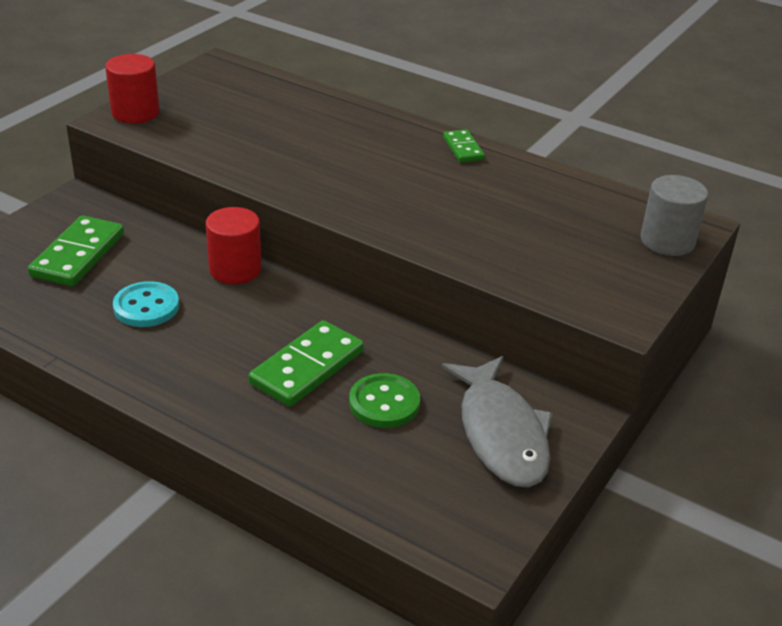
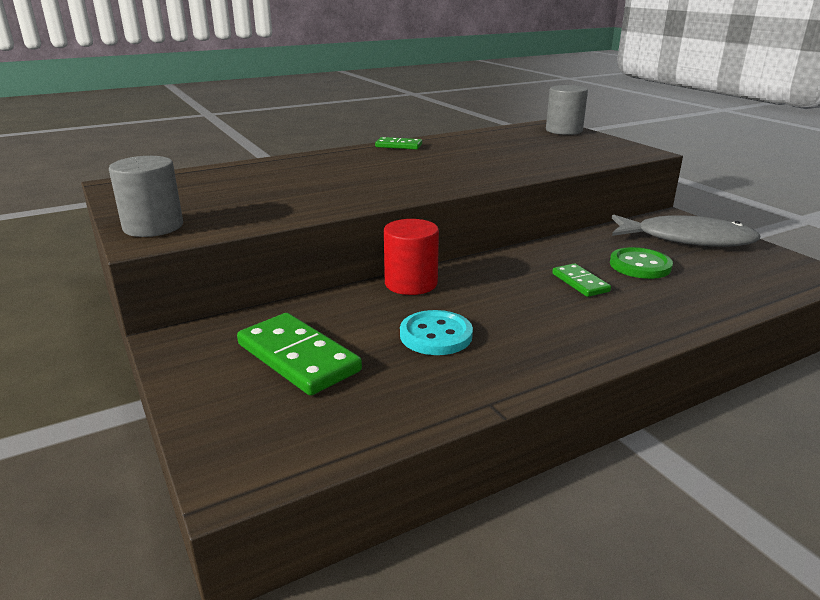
camera: 60 degrees left, 10 degrees down
(135, 113) = (153, 227): red cylinder -> grey cylinder
(307, 367) = (580, 283): green domino -> green domino, size x0.56

